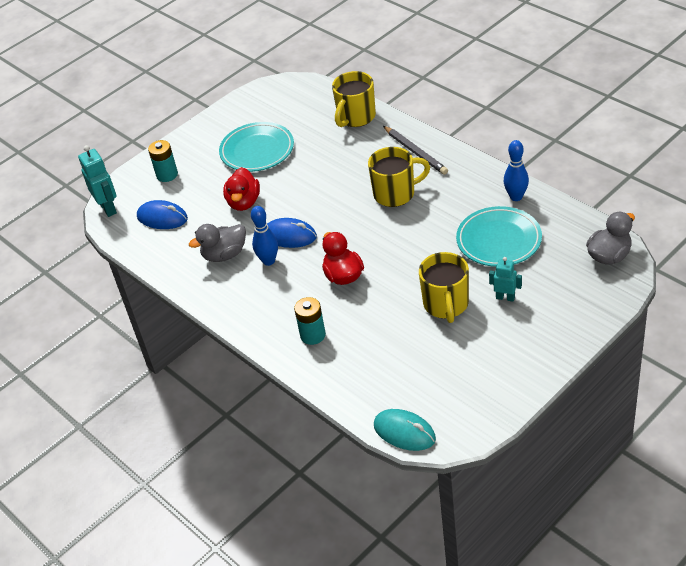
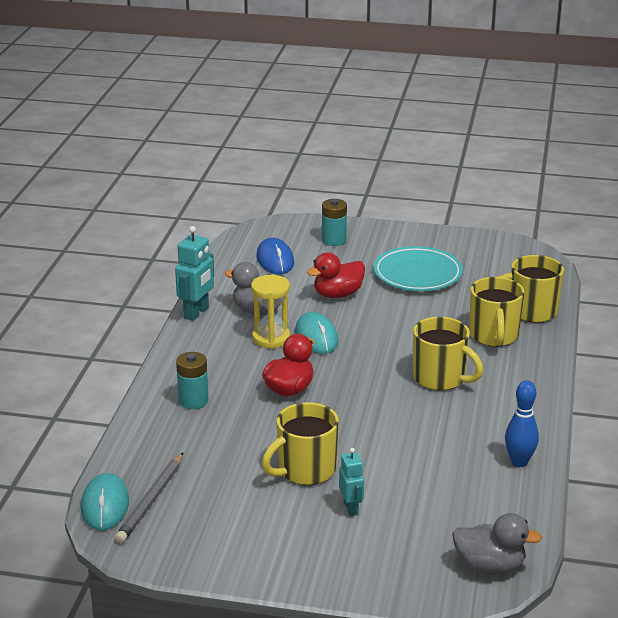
camera: 50 degrees right, 15 degrees down
(108, 208) = (261, 229): turquoise robot -> turquoise robot (197, 313)
(268, 261) = (271, 338): blue bowling pin -> yellow hourglass
(289, 236) = (316, 337): blue mouse -> turquoise mouse
(368, 147) = (494, 336): none -> yellow mug
(415, 152) = (518, 368): grey pencil -> grey pencil (151, 500)
(499, 240) = (436, 473): turquoise plate -> none

